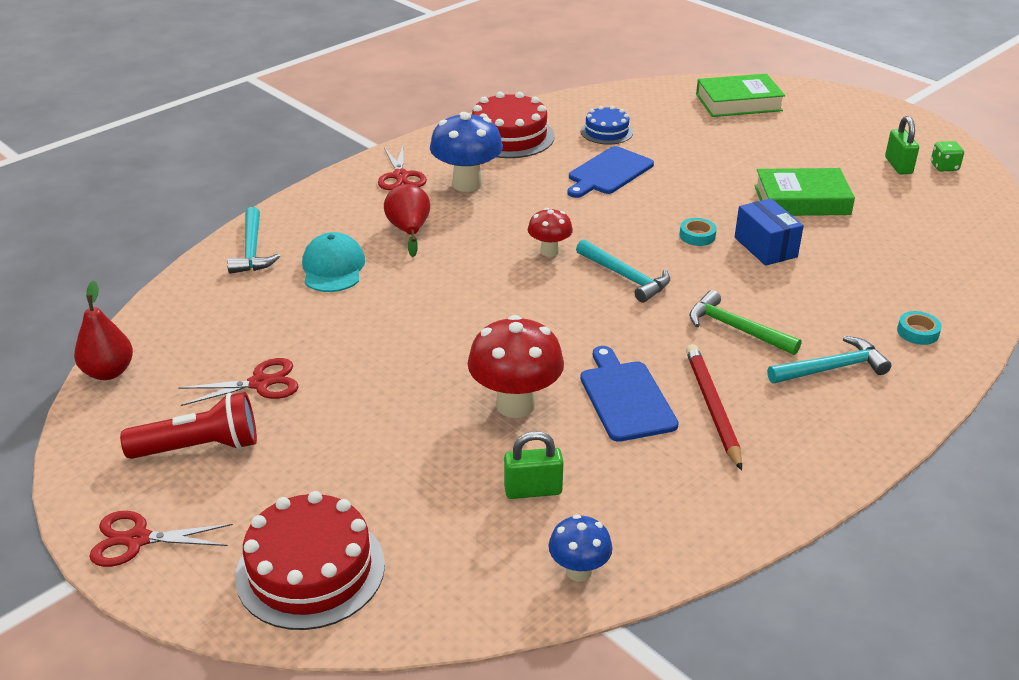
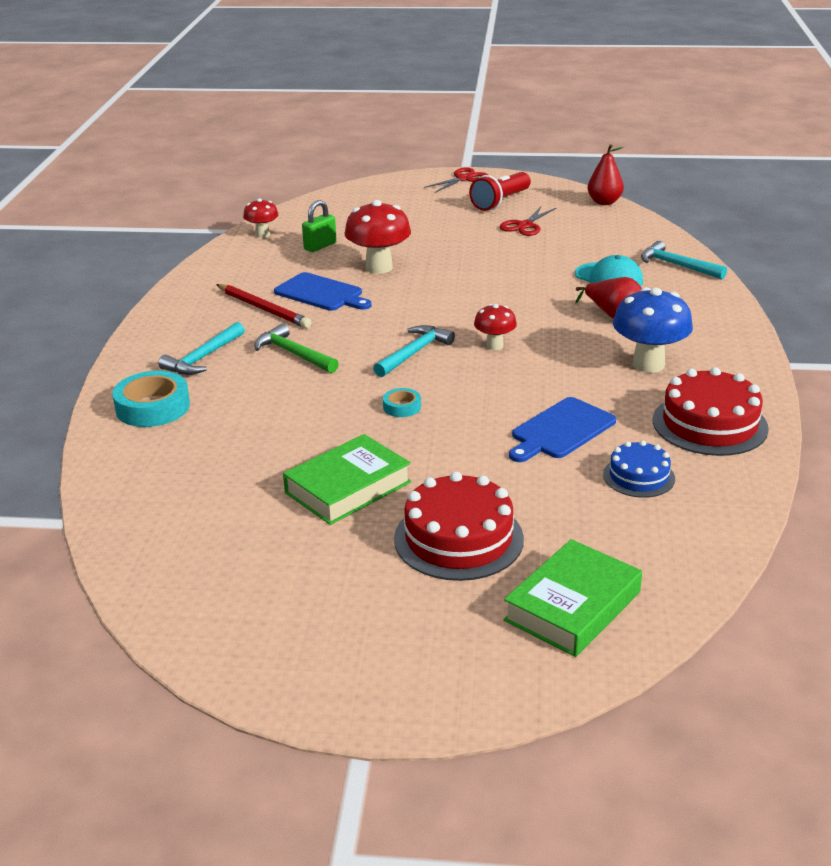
camera: 140 degrees right, 5 degrees down
(310, 570) = (379, 197): red cake -> red cake (458, 538)
(400, 176) = (708, 347): red scissors -> none
(579, 571) = (262, 234): blue mushroom -> red mushroom
(608, 172) = (560, 430): blue cutting board -> blue cutting board turned 135 degrees counterclockwise
(625, 277) = (414, 353): turquoise hammer -> turquoise hammer turned 120 degrees clockwise
(736, 329) = (293, 354): green hammer -> green hammer turned 135 degrees counterclockwise
(765, 247) = (334, 423): blue box -> none
(898, 166) = (281, 592): green padlock -> none
(917, 332) = (153, 407): turquoise tape -> turquoise tape, size x1.94
(944, 167) = (223, 620): green dice -> none

